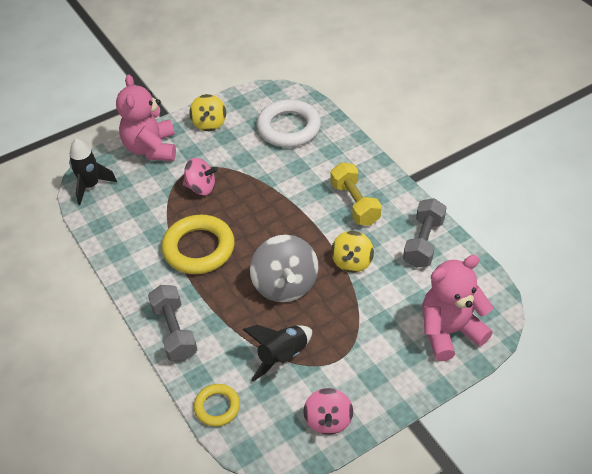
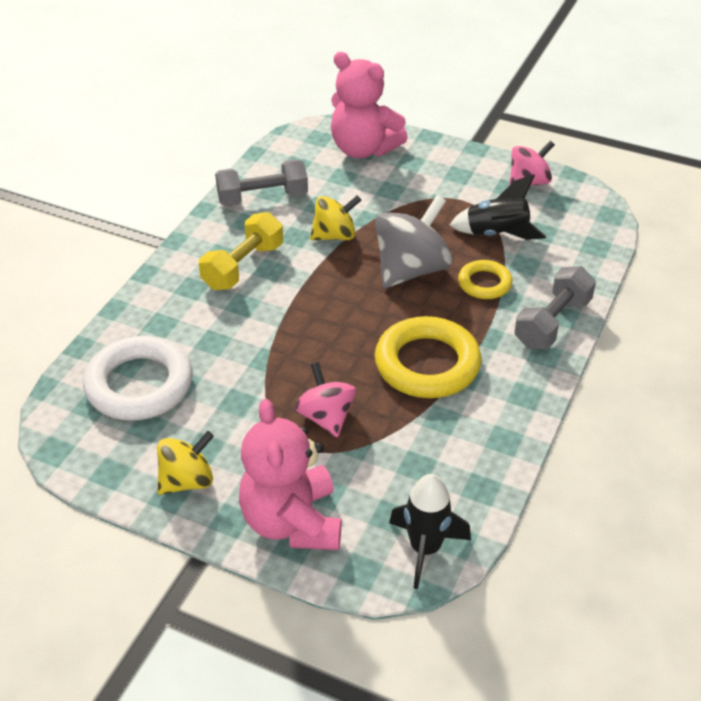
camera: 125 degrees left, 5 degrees down
(151, 148) = (292, 522): pink teddy bear -> pink teddy bear turned 120 degrees clockwise
(217, 407) = (594, 251): yellow ring -> yellow ring (484, 283)

